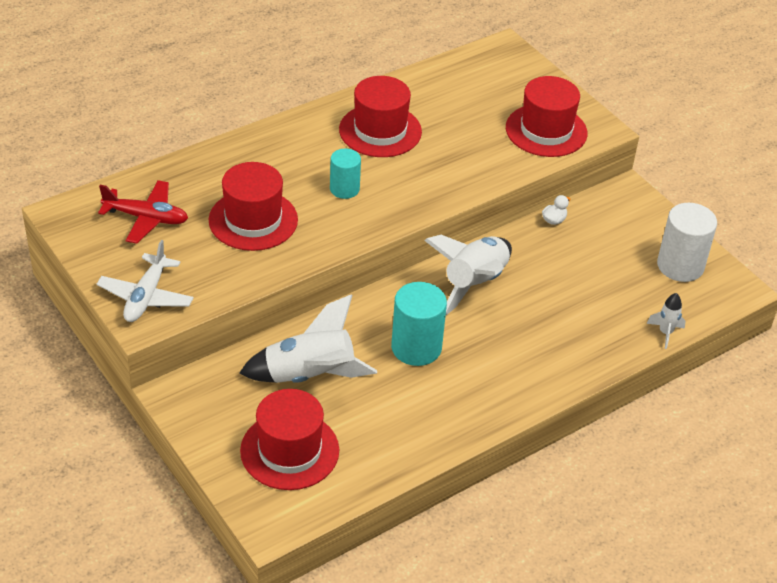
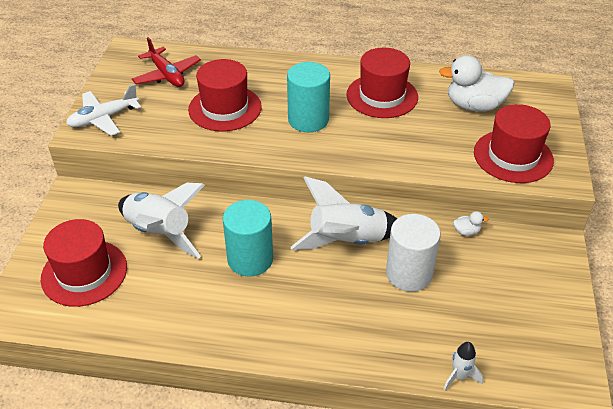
camera: 45 degrees right, 0 degrees up
(344, 189) = (308, 120): turquoise cylinder -> turquoise cylinder, size x1.59
(467, 99) = (474, 106): none -> white duck
(680, 266) = (539, 330): white cylinder -> white cylinder (409, 274)

